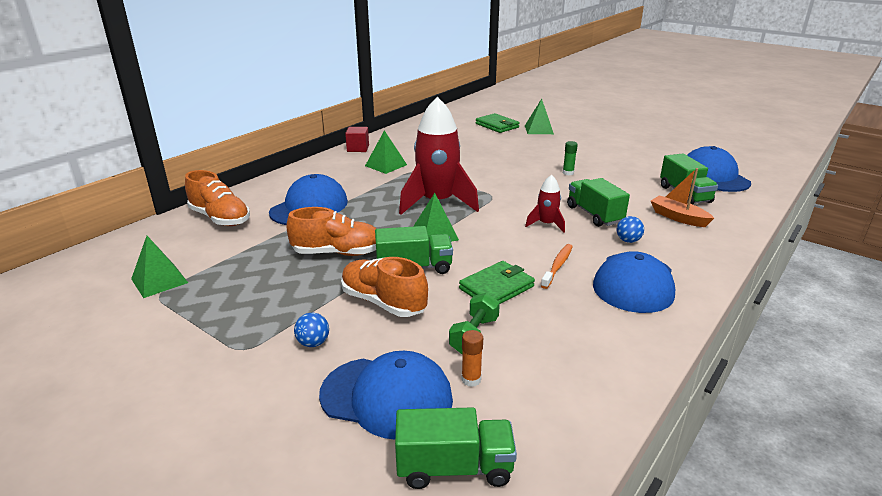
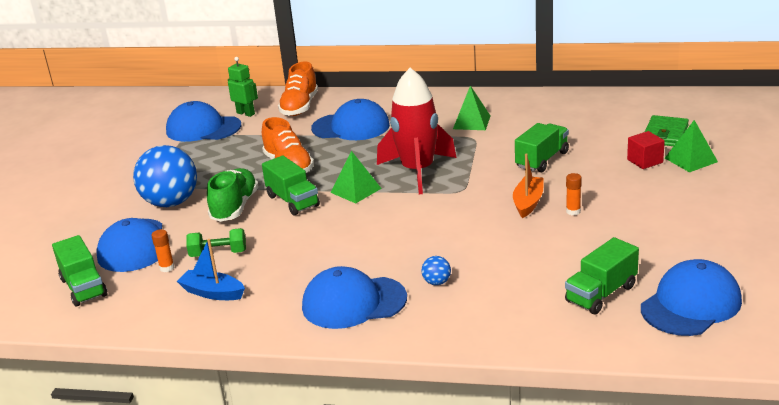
camera: 65 degrees right, 0 degrees up
(159, 280) = (203, 128): green pyramid -> blue cap
(175, 248) = (246, 113): none -> green robot
(313, 343) = (171, 203): blue ball -> blue ball, size x2.47
(358, 148) = (494, 97): red cube -> red cube (645, 161)
(383, 302) = (235, 207): orange shoe -> green shoe
(496, 288) = (291, 242): green wallet -> none
(546, 224) = (428, 233): red rocket -> none
(556, 358) = (212, 293): none -> blue boat
(557, 266) = (351, 259): orange toothbrush -> none
(568, 173) = (573, 211): green glue stick -> orange glue stick
(594, 215) = (478, 251): green truck -> green truck (542, 160)
(678, 217) = (526, 301): orange boat -> orange boat (528, 202)

